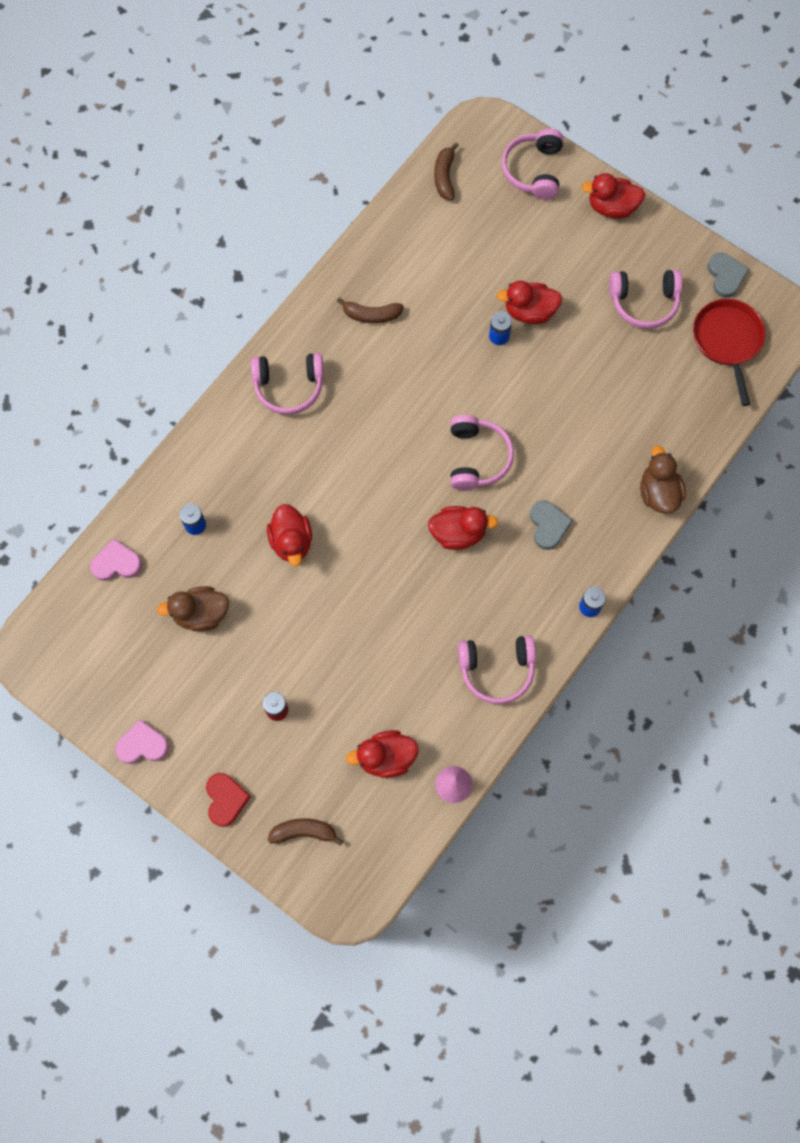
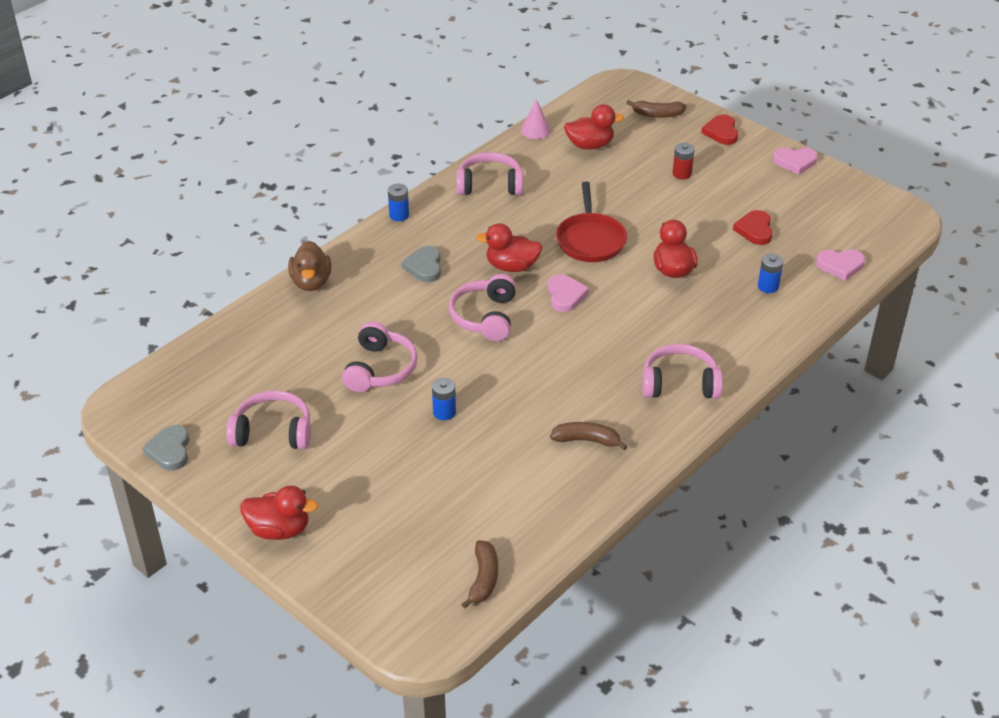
camera: 175 degrees left, 30 degrees down
(201, 614) = (755, 230): brown duck -> red heart
(400, 494) = (565, 295): none -> pink heart
(529, 311) = (405, 432): red duck -> none
(534, 170) = (366, 578): pink headphones -> pink headphones (380, 369)
(727, 340) = (193, 393): red pan -> red pan (590, 240)

